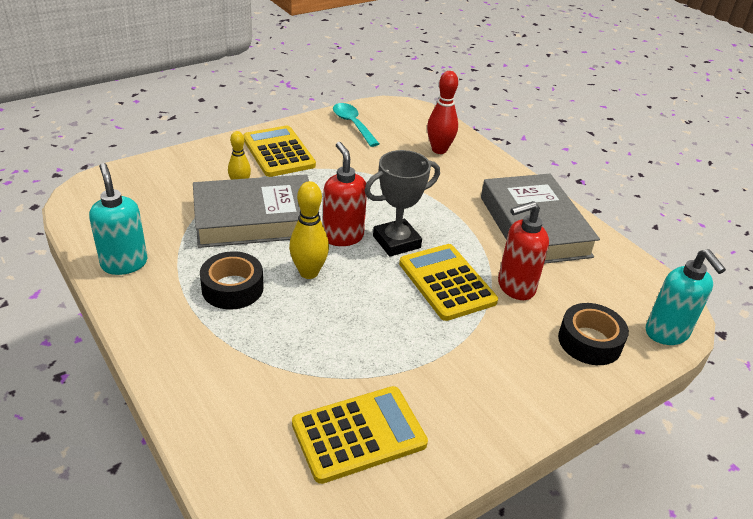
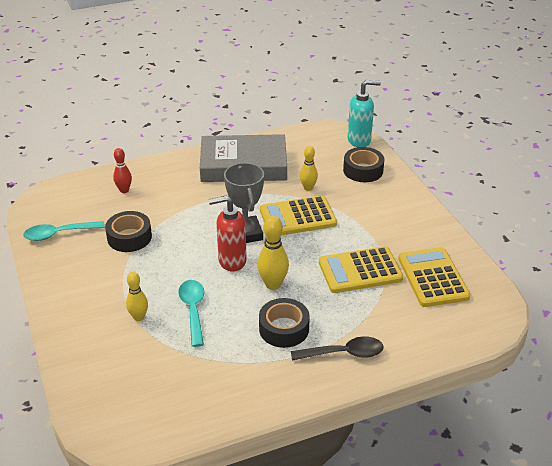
camera: 75 degrees left, 0 degrees up
(124, 263) = (237, 398): turquoise soap dispenser -> none
(193, 343) = (344, 353): none -> black spoon
(255, 218) = (193, 310): grey book -> turquoise spoon
(278, 152) = (89, 287): yellow calculator -> yellow calculator (360, 270)
(361, 164) = (129, 237): none -> black tape
(439, 150) = (124, 190): red bowling pin -> red bowling pin, size x0.67
(515, 287) = (308, 188): red soap dispenser -> yellow bowling pin

